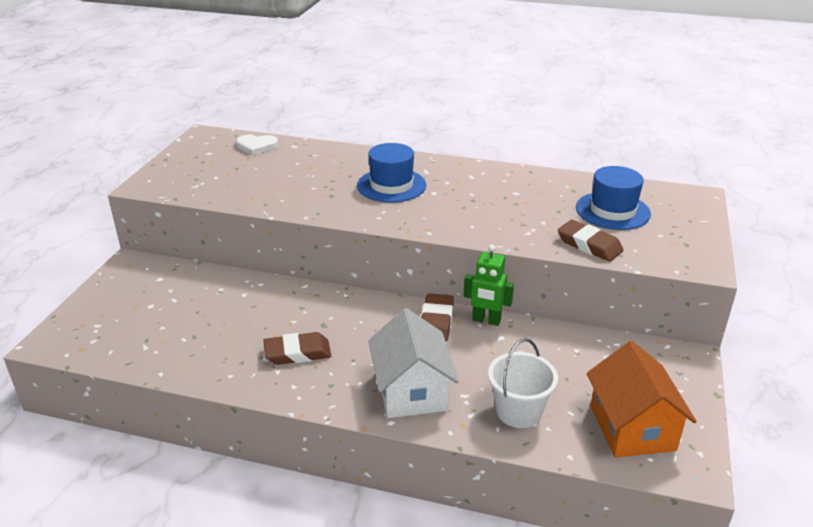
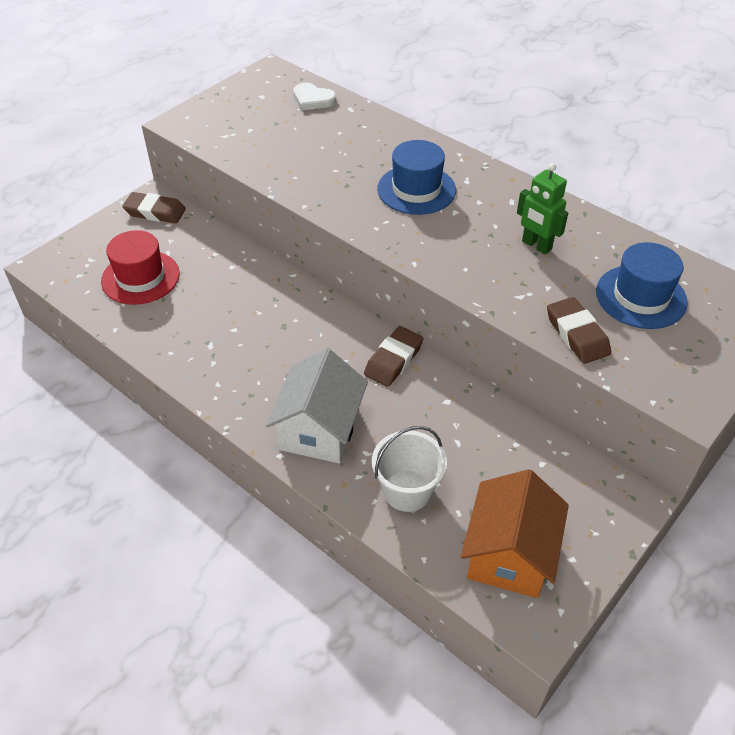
camera: 25 degrees right, 15 degrees up
(159, 326) = (140, 277): none -> red hat
(297, 353) = (242, 349): brown eraser -> brown eraser (155, 212)
(486, 320) = (445, 376): green robot -> green robot (536, 245)

